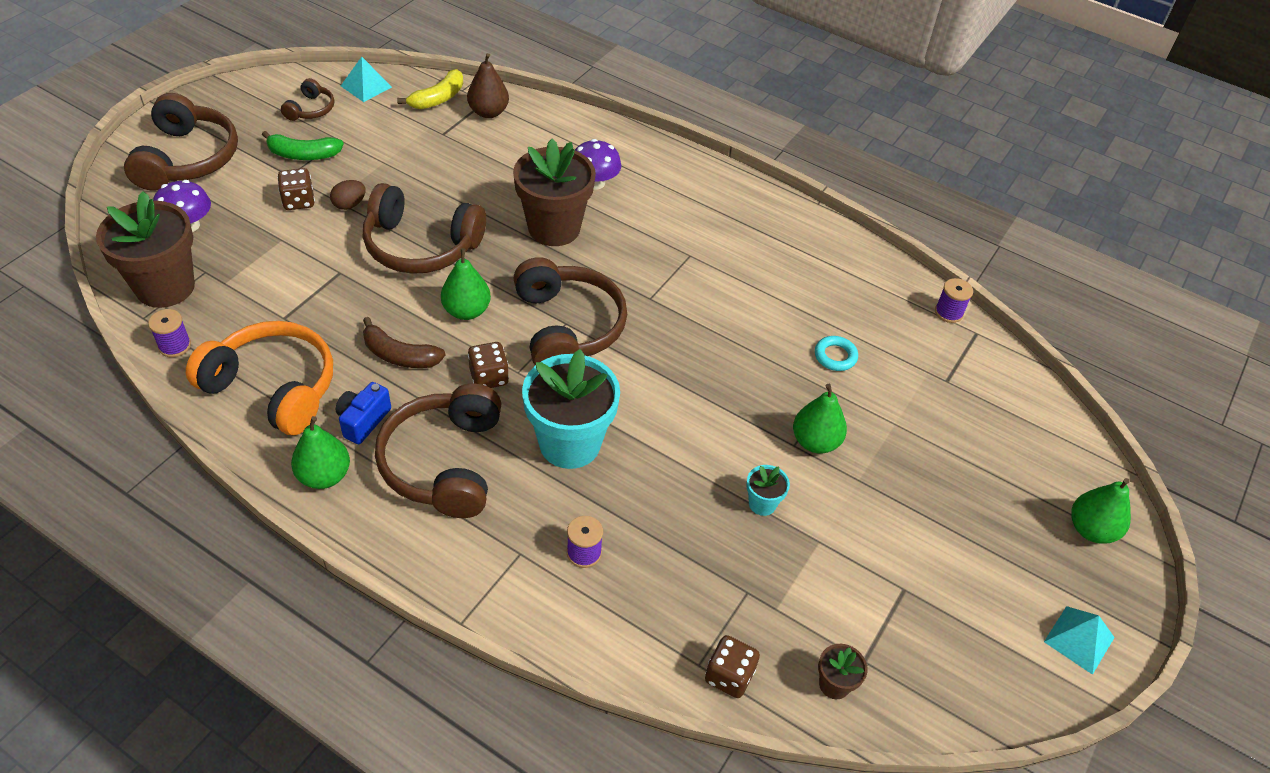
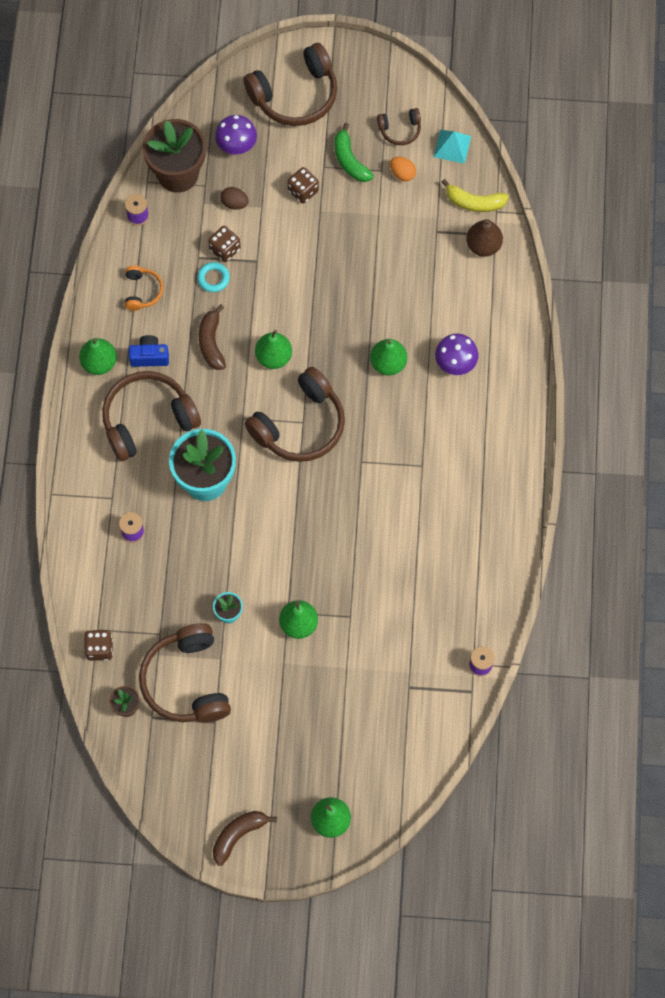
camera: 65 degrees right, 20 degrees up
(273, 387) = (142, 291): orange headphones -> orange headphones, size x0.49
(349, 205) = (321, 223): brown egg -> brown egg (234, 203)
(358, 128) = (402, 173): none -> orange egg
(421, 246) = (313, 292): brown headphones -> brown headphones (187, 681)
(489, 377) = (227, 404): brown dice -> brown dice (225, 249)
(554, 228) = (388, 363): brown flower pot -> green pear
(835, 356) = (384, 605): turquoise ring -> turquoise ring (213, 278)
(1079, 639) = (238, 835): turquoise pyramid -> brown banana

